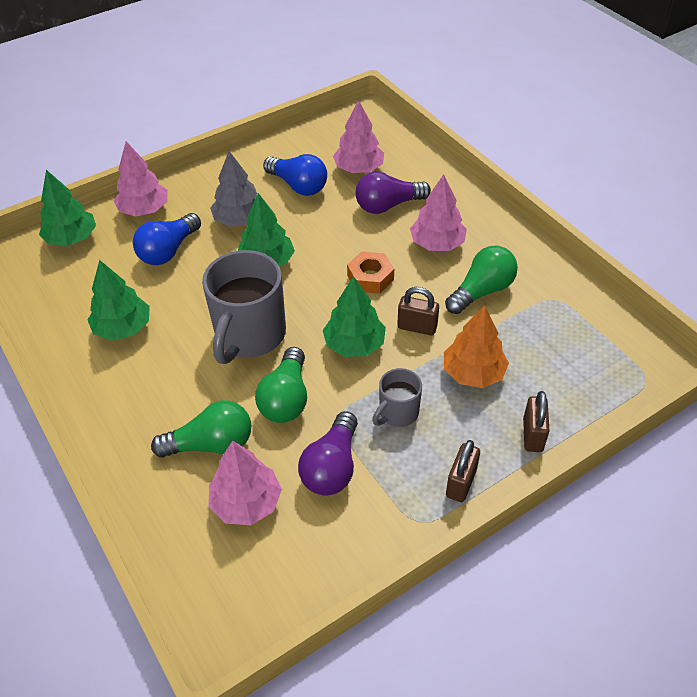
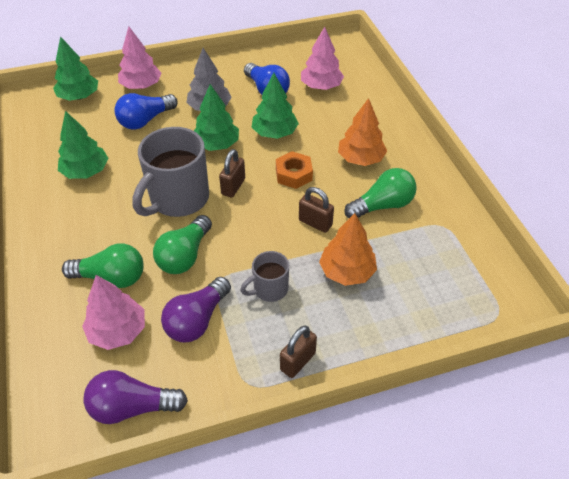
camera: 15 degrees right, 0 degrees up
(354, 344) = (258, 225): green tree -> green tree (274, 133)
(388, 205) = (332, 120): purple light bulb -> purple light bulb (132, 407)
(437, 243) = (360, 159): pink tree -> orange tree
(532, 435) = (376, 337): brown padlock -> brown padlock (233, 186)

